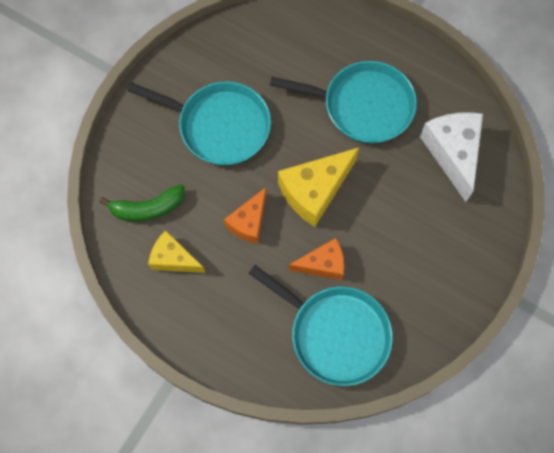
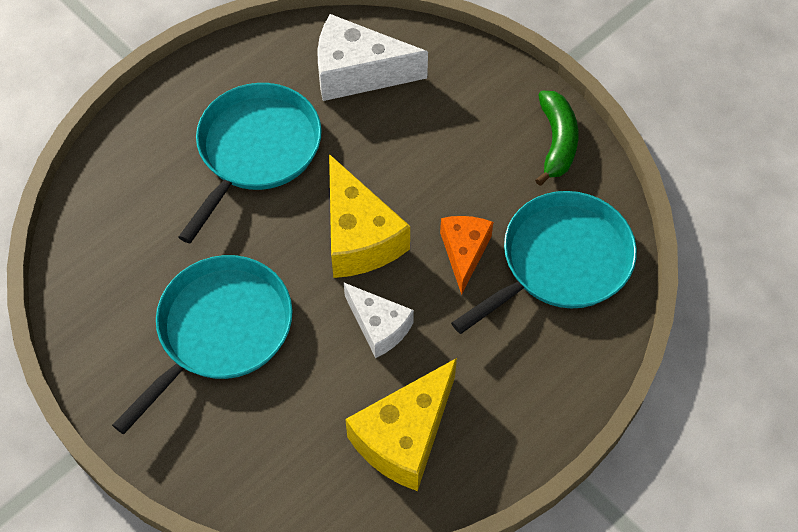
camera: 75 degrees left, 10 degrees down
(148, 208) = (316, 455): green banana -> green banana (557, 142)
(173, 259) = (404, 436): yellow cheese -> yellow cheese, size x1.59
(249, 222) = (379, 326): orange cheese -> white cheese

